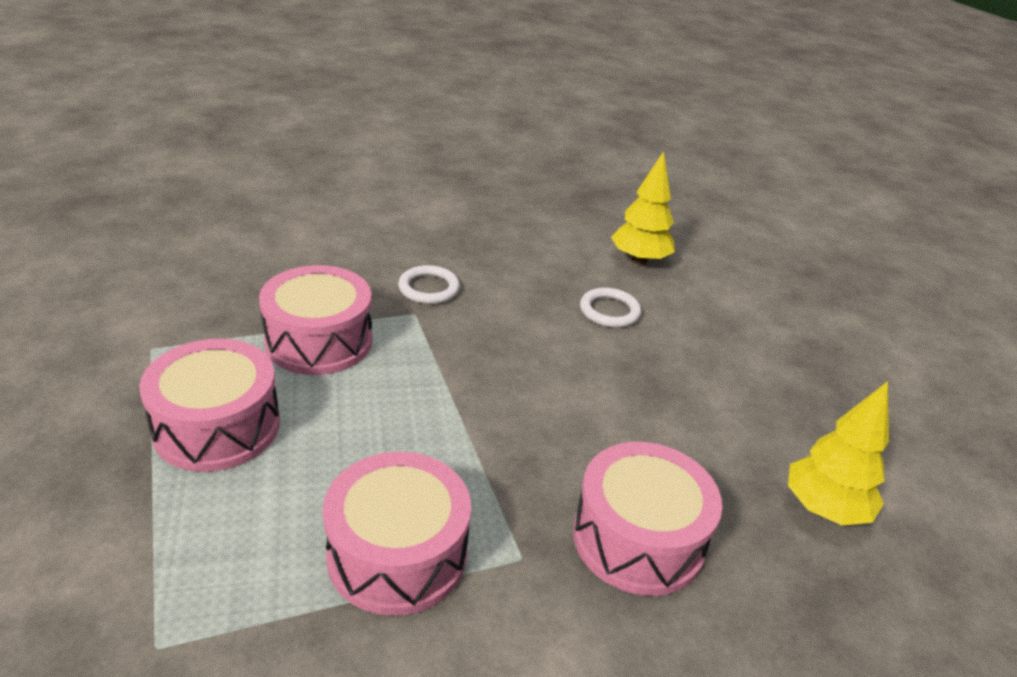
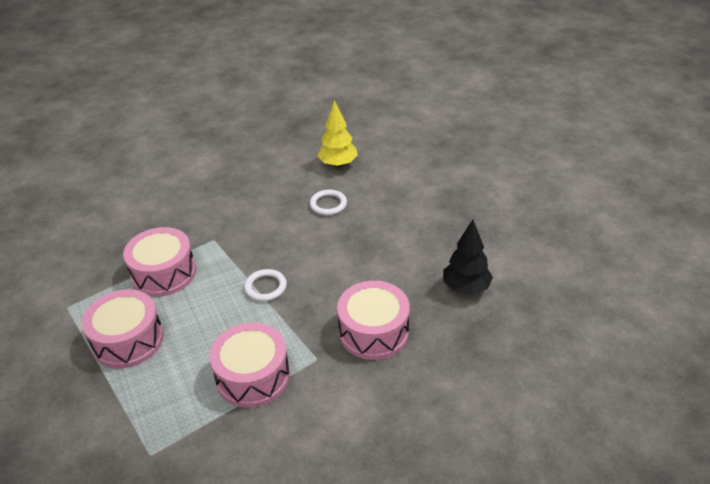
camera: 10 degrees left, 5 degrees up
(429, 288) = (216, 220): white ring -> white ring (265, 287)
(823, 509) = (466, 288): yellow tree -> black tree

